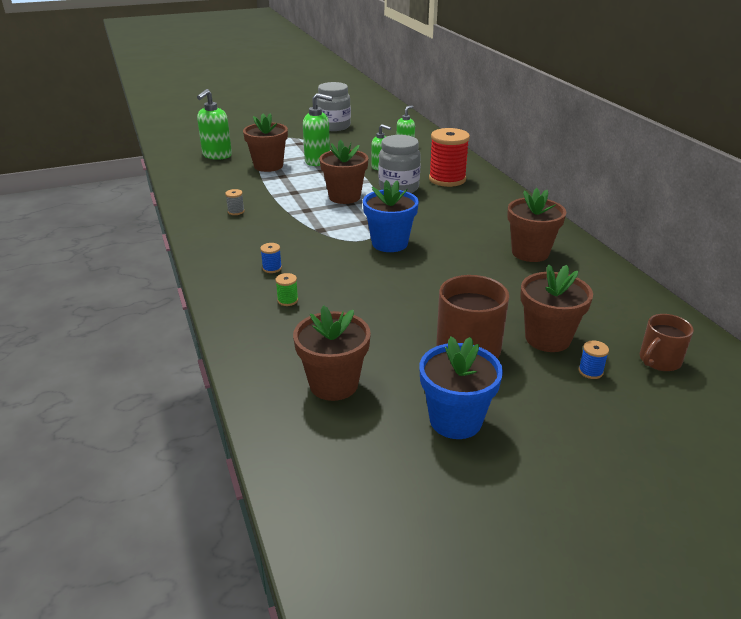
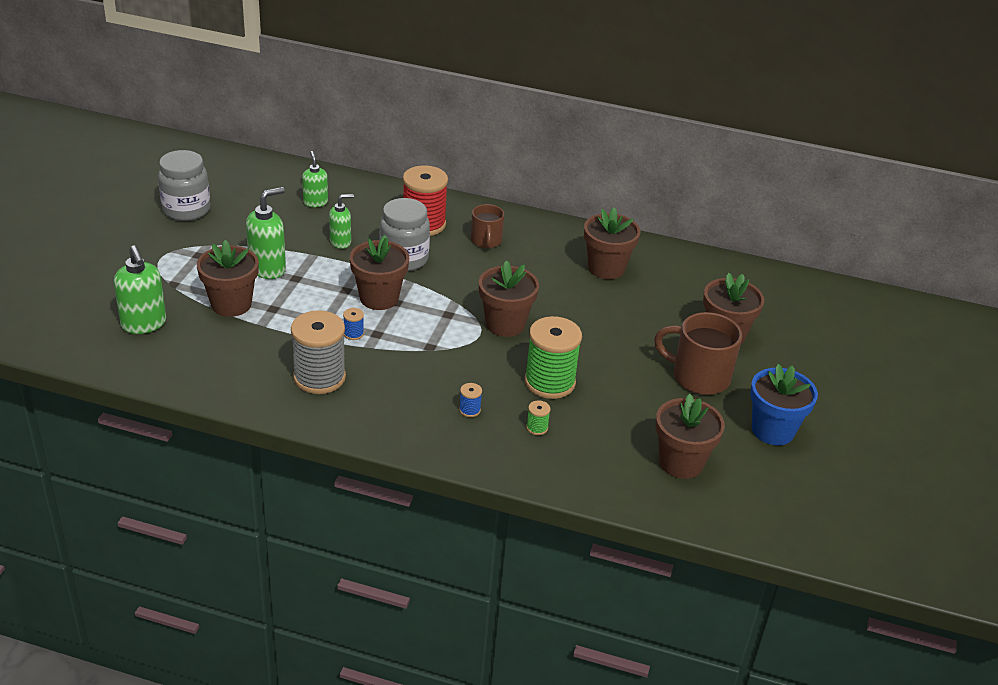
camera: 55 degrees left, 5 degrees up
(236, 211) = (319, 377): grey spool -> grey spool, size x2.45
(350, 285) = (549, 382): none -> green spool
(389, 243) = (505, 324): blue flower pot -> brown flower pot
(590, 371) = (777, 344): blue spool -> blue spool (353, 334)
(659, 360) = (792, 310): brown mug -> brown mug (486, 241)

